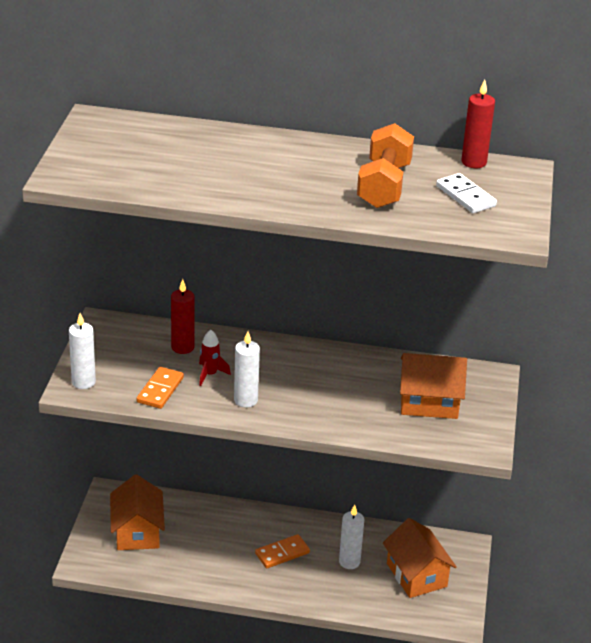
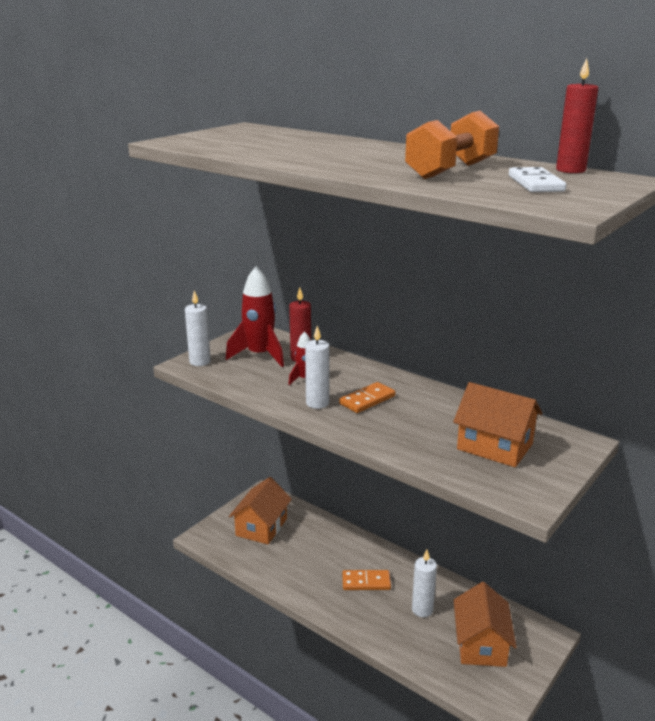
camera: 30 degrees right, 10 degrees down
(138, 356) = (260, 355): none -> red rocket
(160, 390) = (253, 380): orange domino -> orange domino (367, 400)

